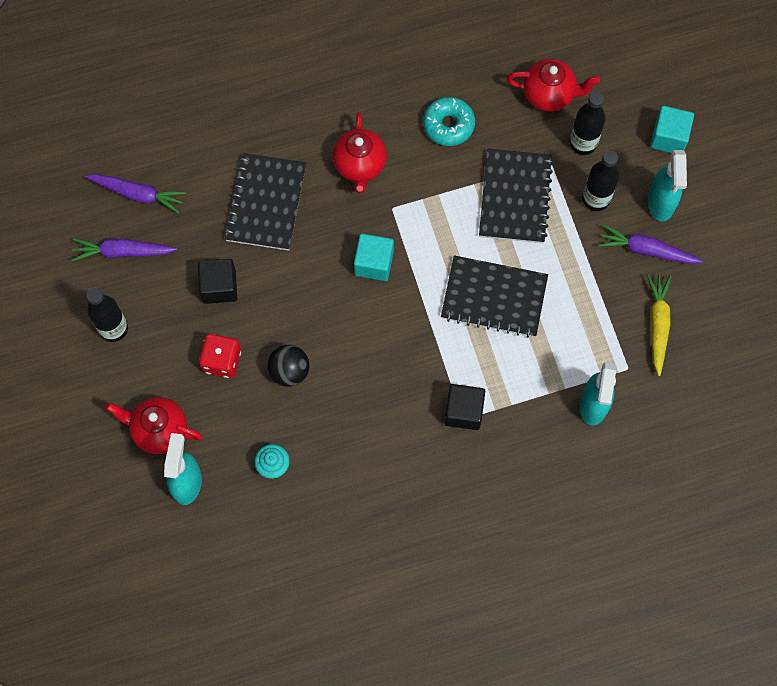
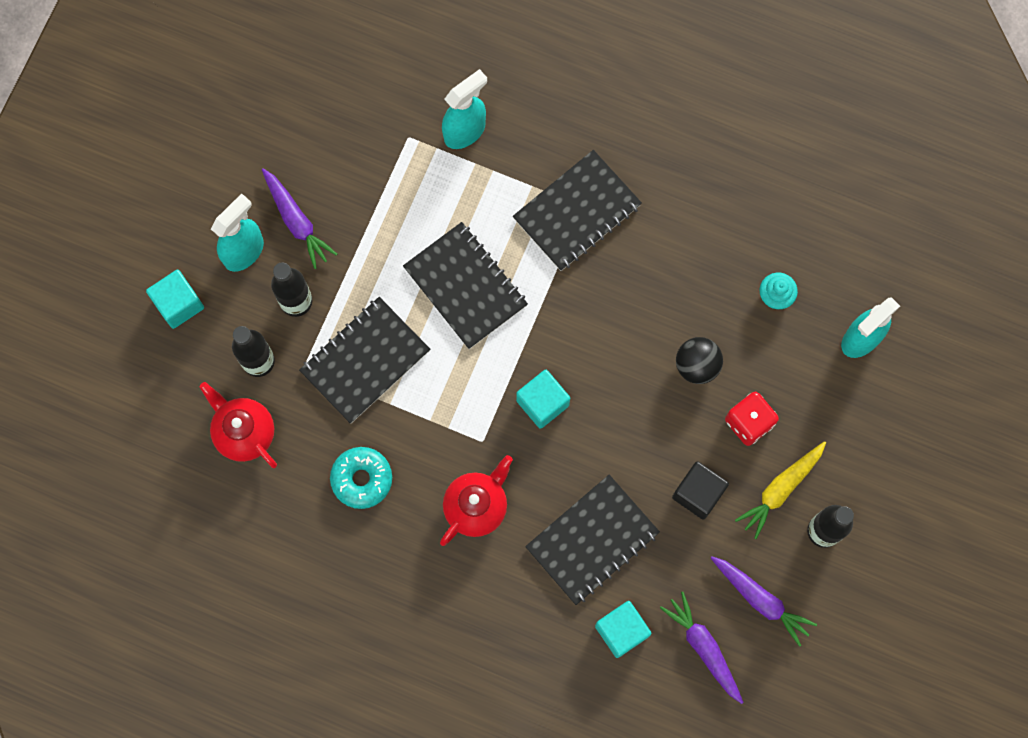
camera: 140 degrees left, 5 degrees up
(159, 430) = (851, 404): red teapot -> none
(200, 164) = (621, 631): none -> turquoise cube
(463, 411) = (577, 212): black cube -> black notebook
(658, 325) = (349, 152): yellow carrot -> yellow carrot (781, 489)

